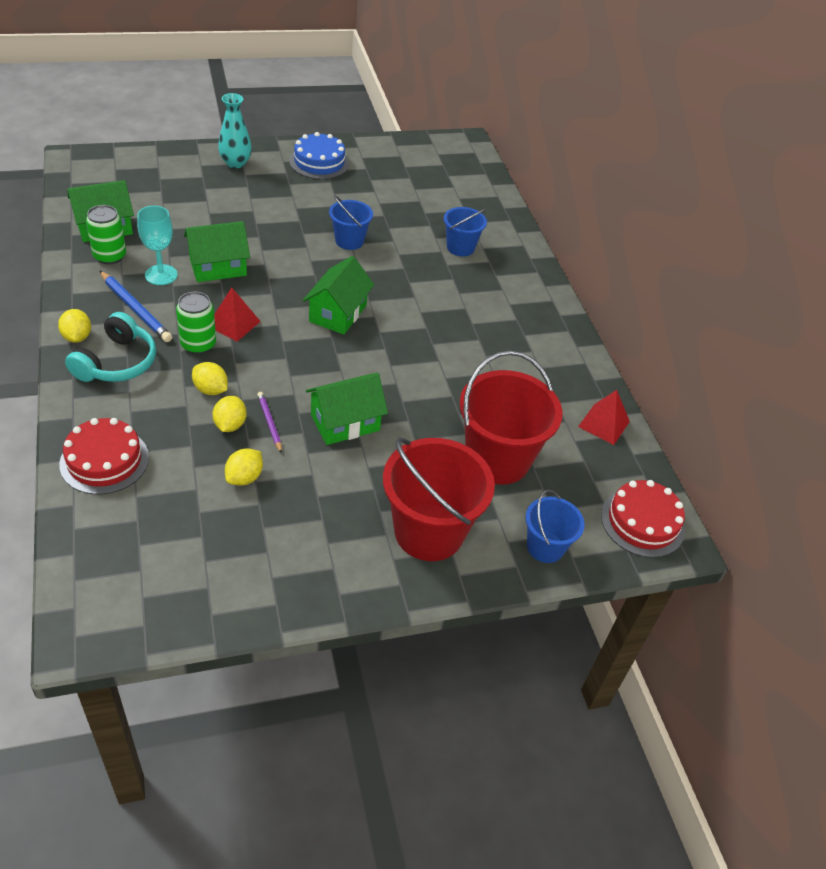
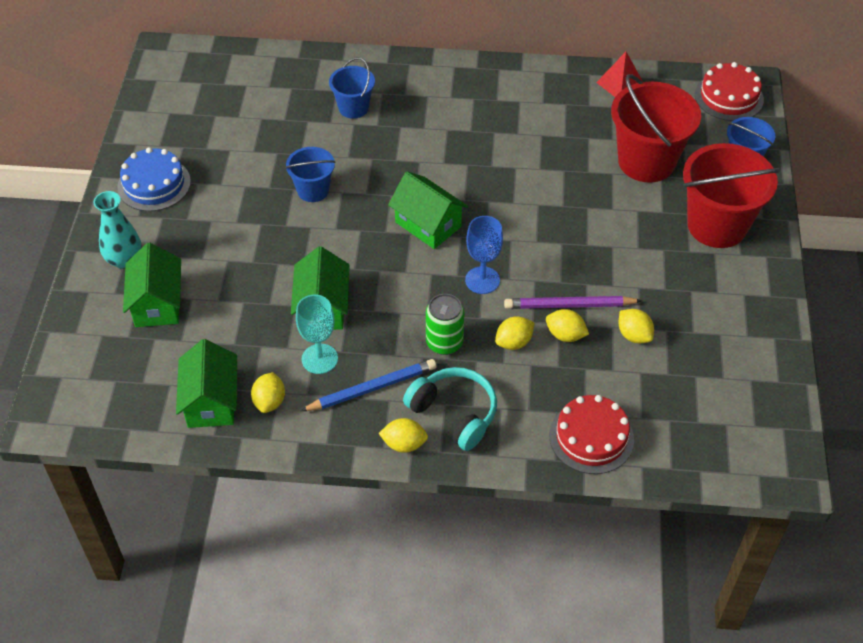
camera: 65 degrees left, 5 degrees up
(110, 256) = (269, 401): green can -> yellow lemon
(233, 323) = (420, 309): red pyramid -> none
(269, 423) = (569, 305): purple pencil -> purple pencil, size x1.69
(282, 358) = (482, 280): none -> blue goblet
(345, 423) = (581, 251): green house -> green house (157, 303)

